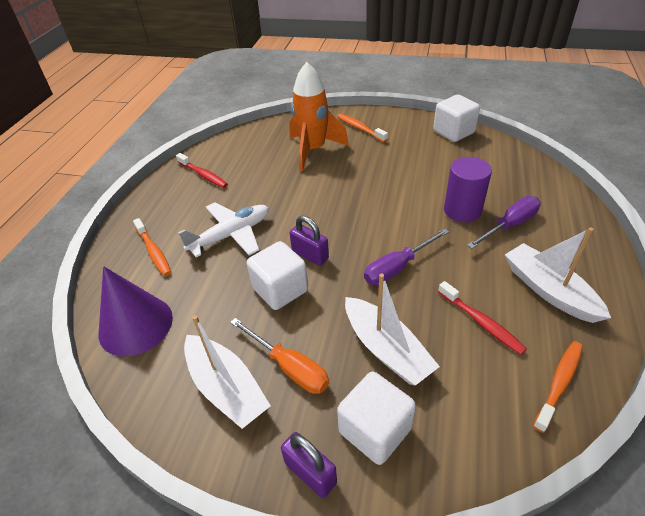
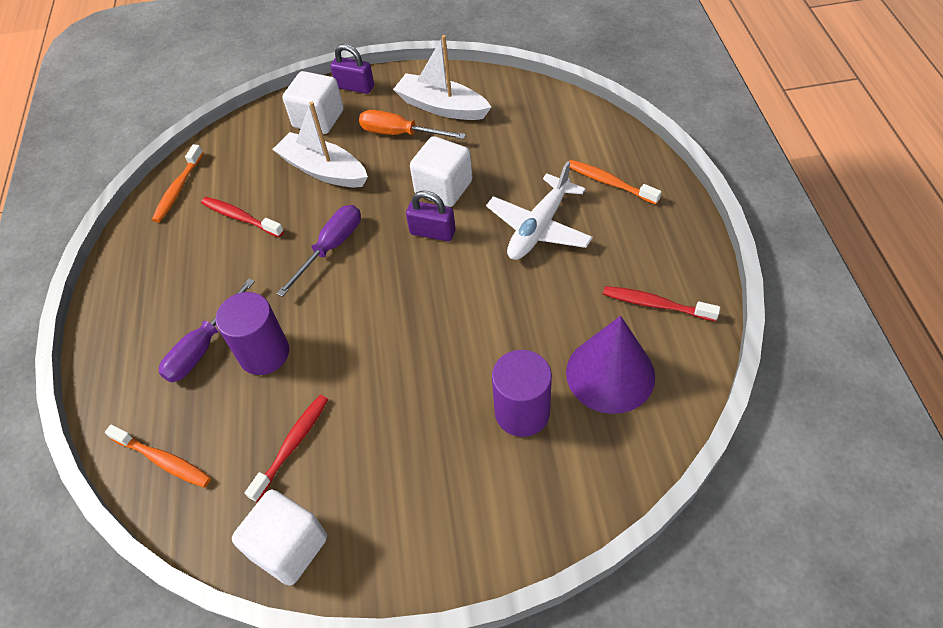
camera: 160 degrees right, 10 degrees up
(135, 325) = (556, 120): purple cone -> purple cone (610, 374)
(313, 150) = (522, 412): orange rocket -> purple cylinder
(360, 128) = (467, 503): orange toothbrush -> orange toothbrush (163, 460)
(447, 164) = (292, 445): none -> red toothbrush
(549, 290) = (171, 270): white boat -> none

